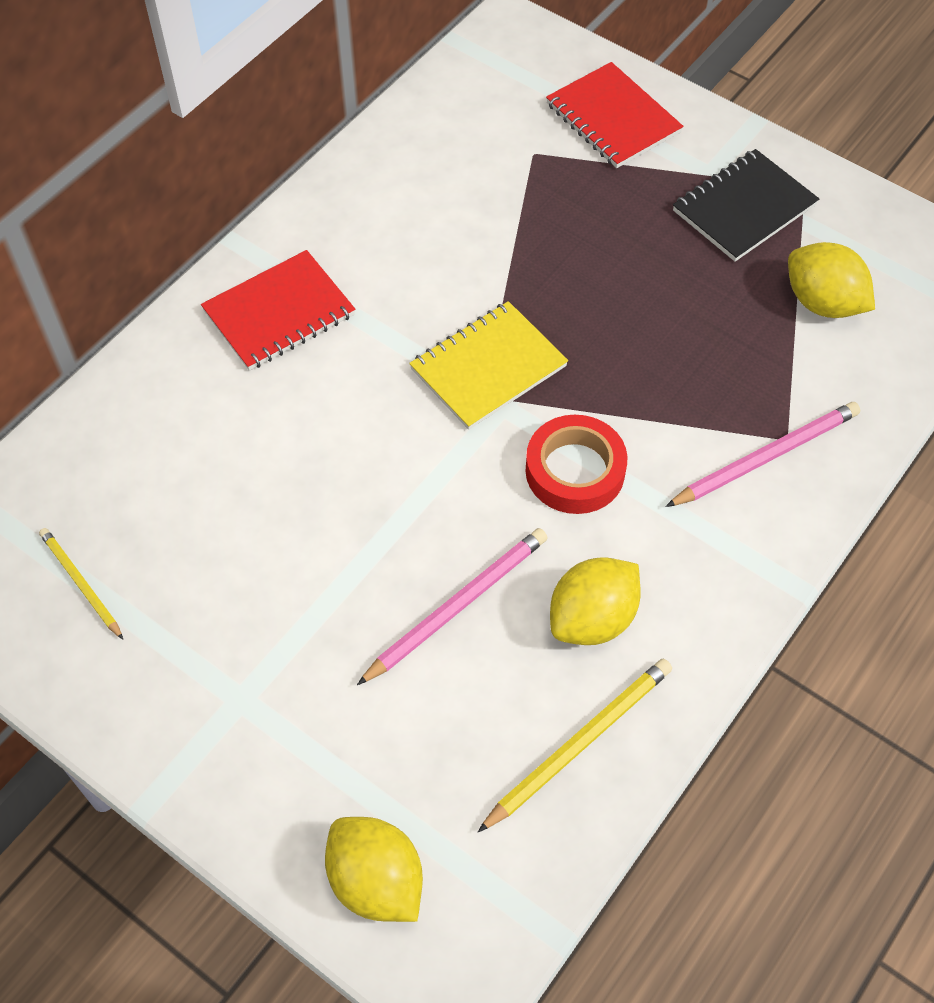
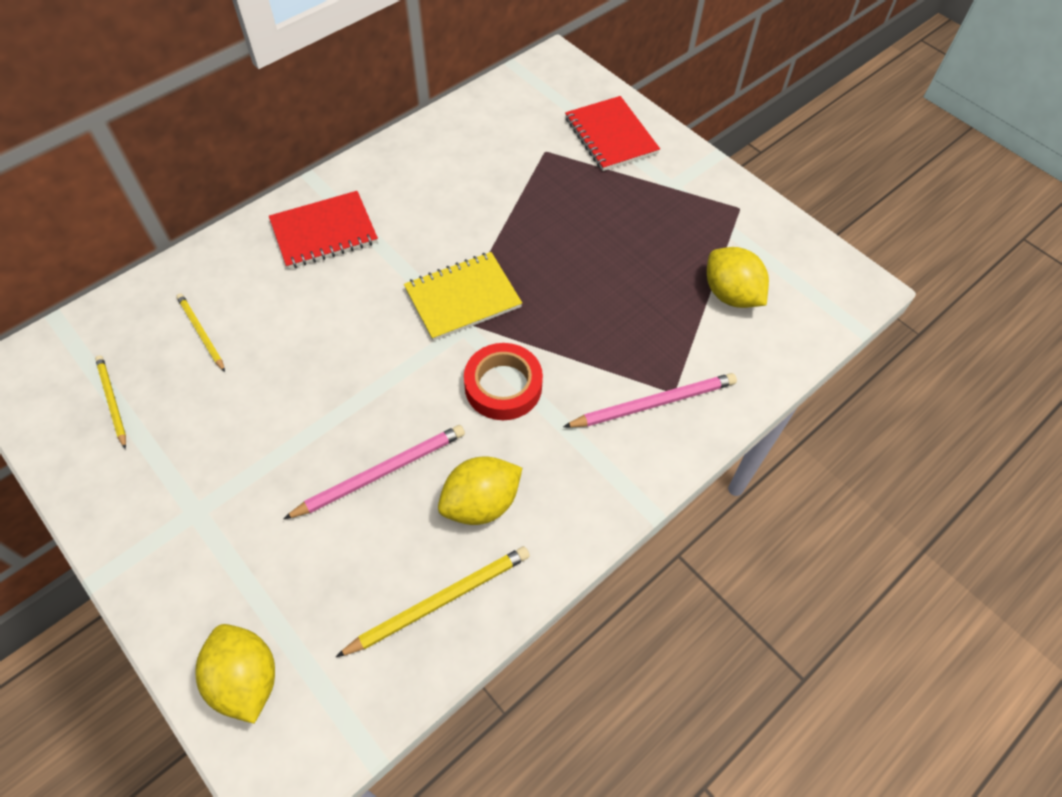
camera: 10 degrees right, 0 degrees up
(164, 474) = (201, 332): none -> yellow pencil
(744, 208) = (690, 215): black notebook -> none

